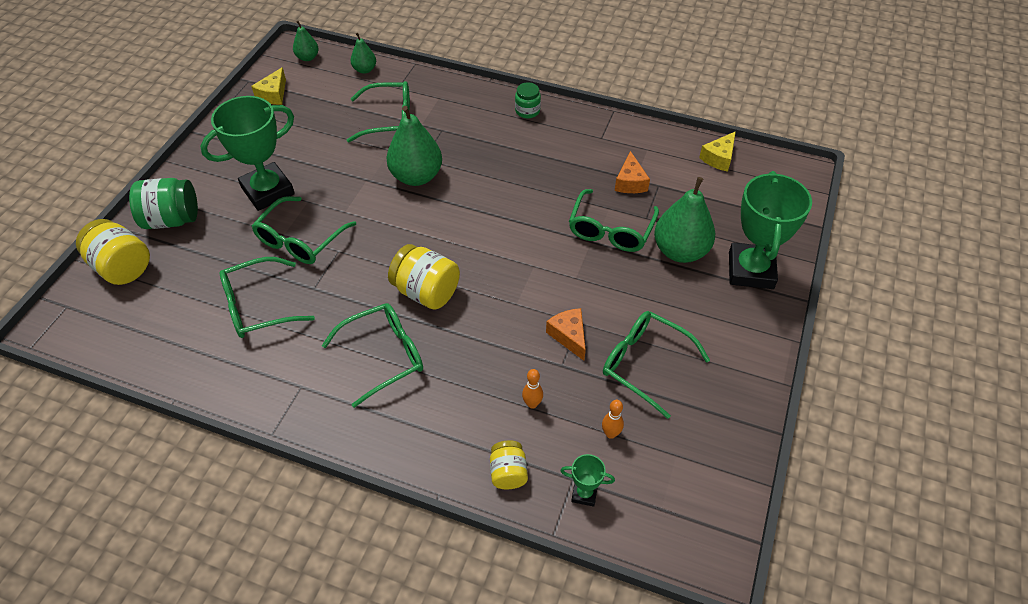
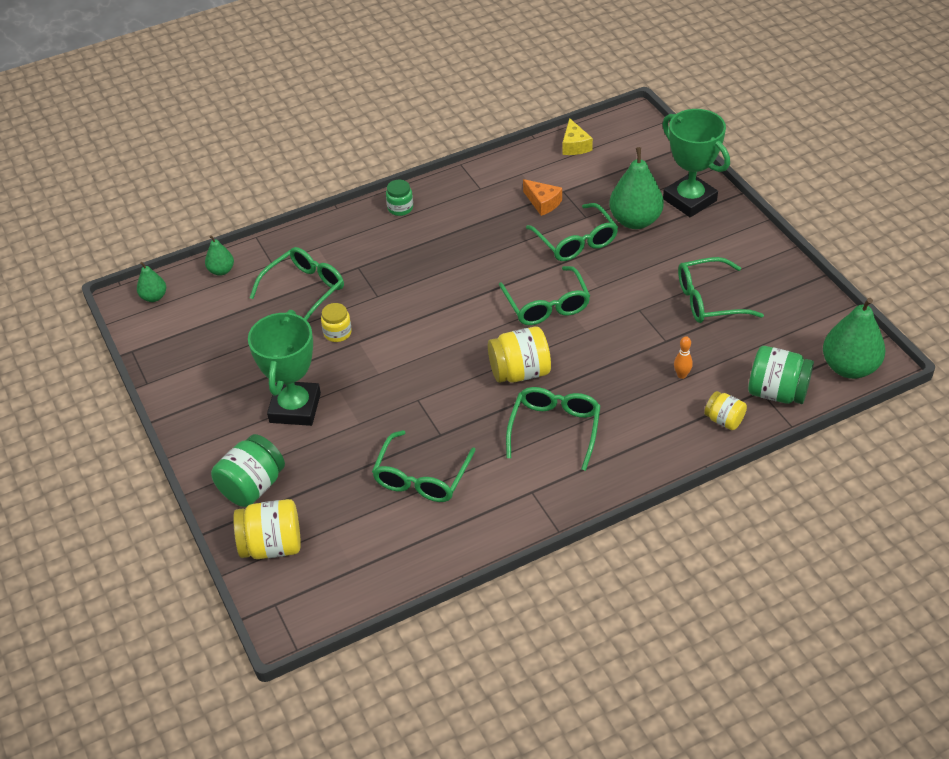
camera: 45 degrees left, 5 degrees down
(273, 94) = (174, 344): yellow cheese -> none
(300, 240) = (378, 416): green glasses -> green glasses (546, 305)
(363, 163) = (337, 333): none -> yellow jar
(416, 176) = (392, 311): green pear -> green pear (849, 367)
(569, 336) = (645, 322): orange cheese -> none
(584, 493) = (777, 392): green trophy -> green jar
(610, 433) = (745, 351): orange bowling pin -> none

